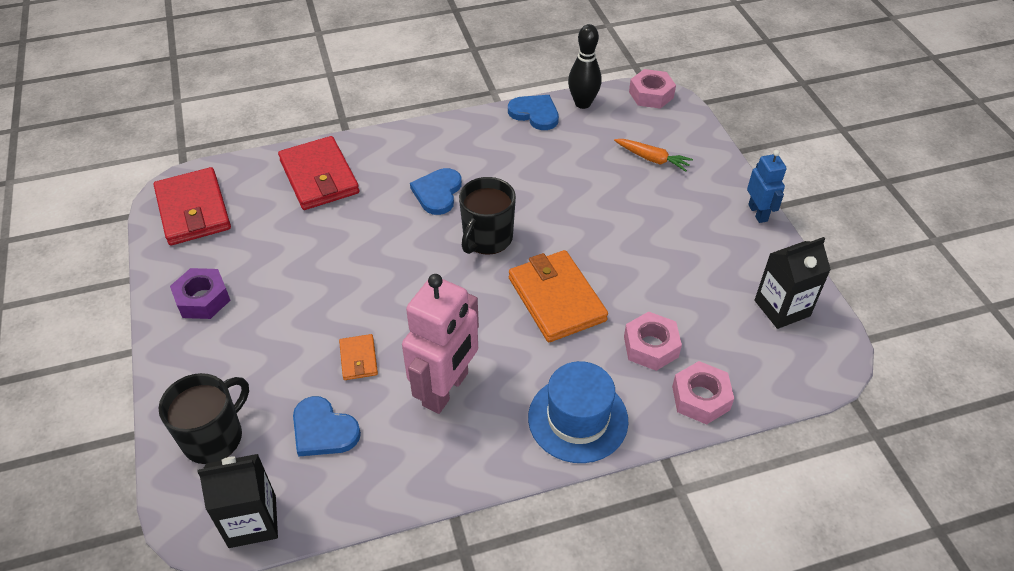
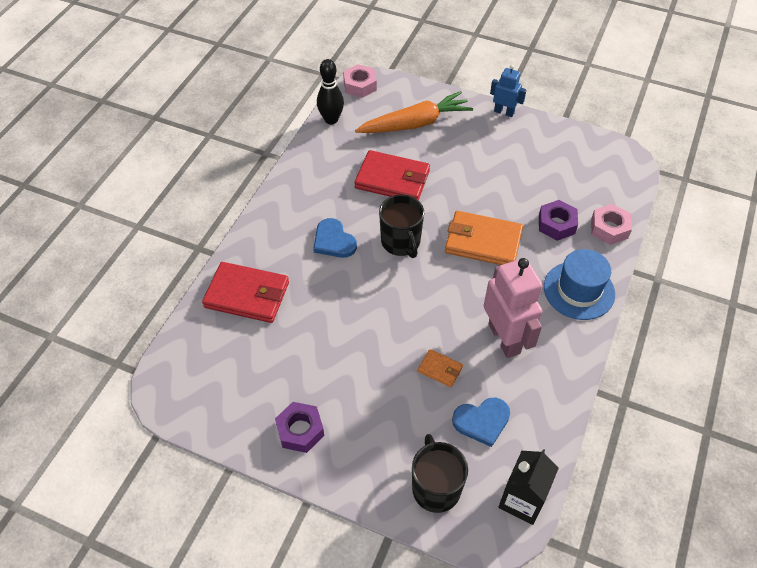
camera: 50 degrees left, 5 degrees up
(193, 210) = (199, 390): red wallet -> red wallet (392, 179)
(535, 114) = (314, 147): blue heart -> none
(651, 346) = (556, 224): pink nut -> purple nut
(652, 159) = (415, 123): orange carrot -> orange carrot, size x1.92
(782, 308) = (579, 153): black carton -> none

